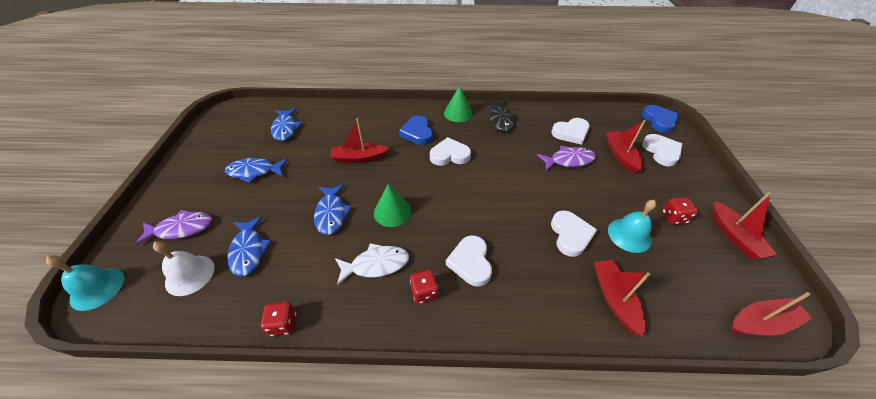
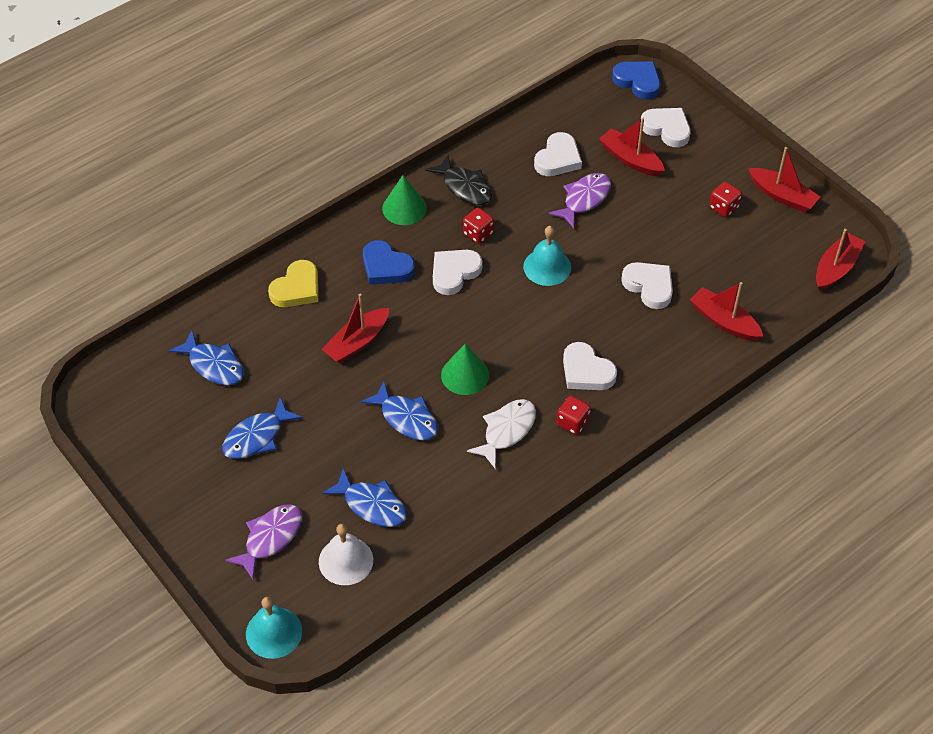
camera: 40 degrees left, 5 degrees up
(283, 324) = (485, 528): red dice -> red dice (478, 233)
(364, 118) = (297, 288): none -> yellow heart
(629, 235) = (698, 252): turquoise bell -> turquoise bell (547, 267)

